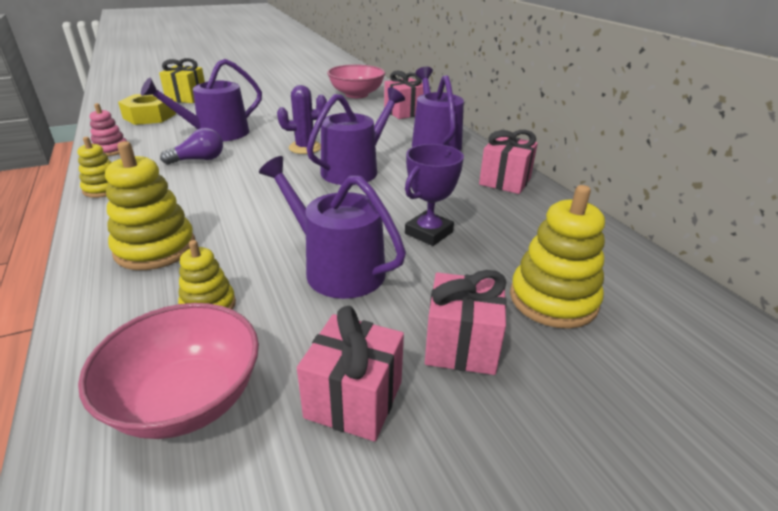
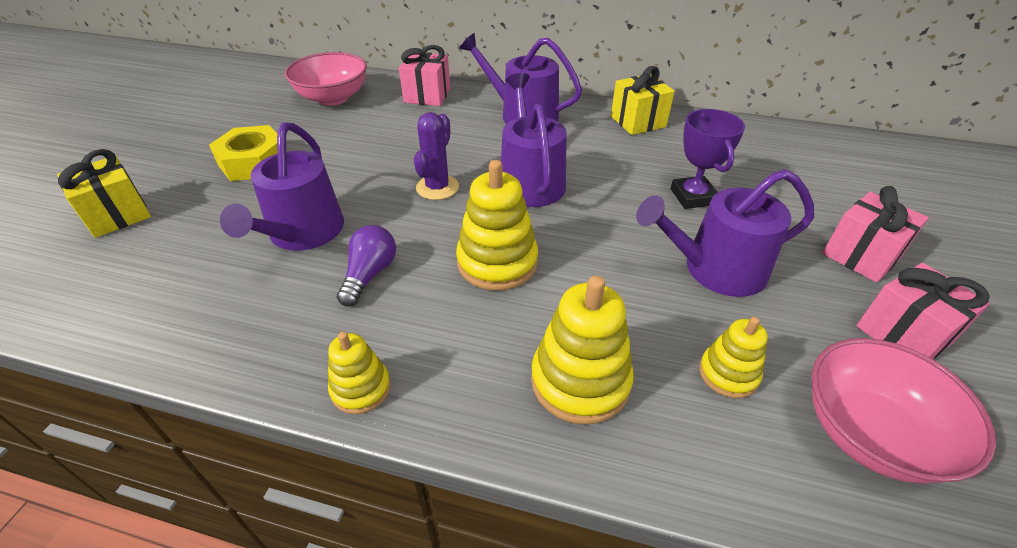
camera: 50 degrees left, 10 degrees up
(111, 150) = (222, 347): pink stacking toy -> none
(149, 116) = (137, 272): yellow nut -> yellow nut (254, 162)
(505, 181) = (638, 121): pink gift -> yellow gift
(553, 300) = (826, 191): yellow stacking toy -> yellow stacking toy (497, 262)

